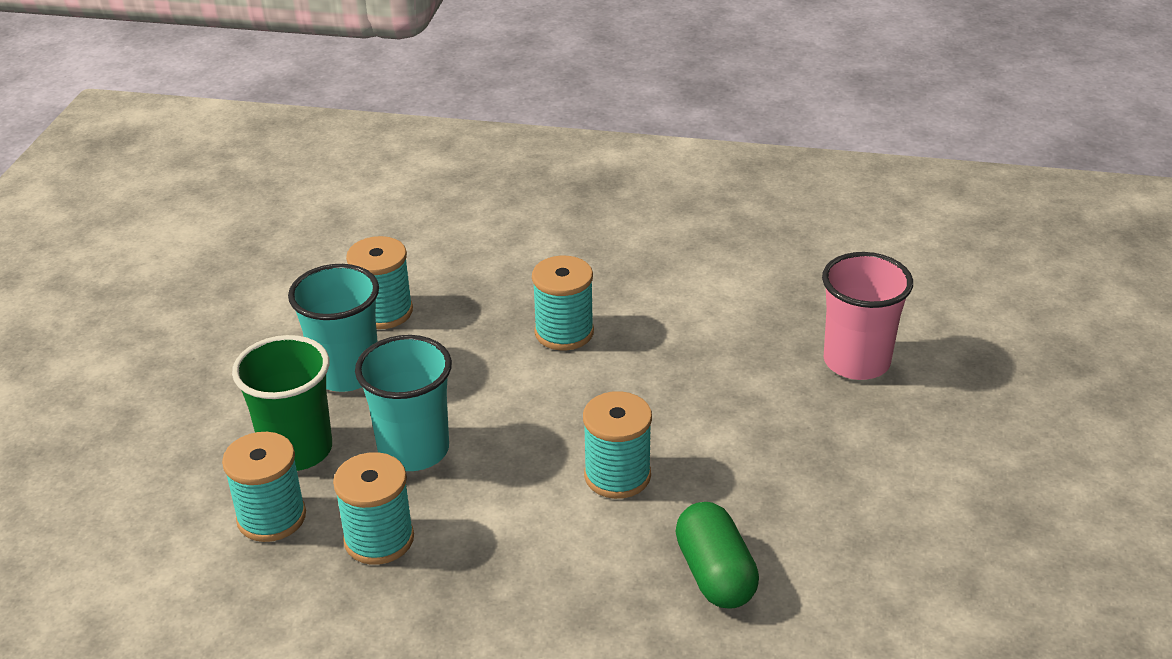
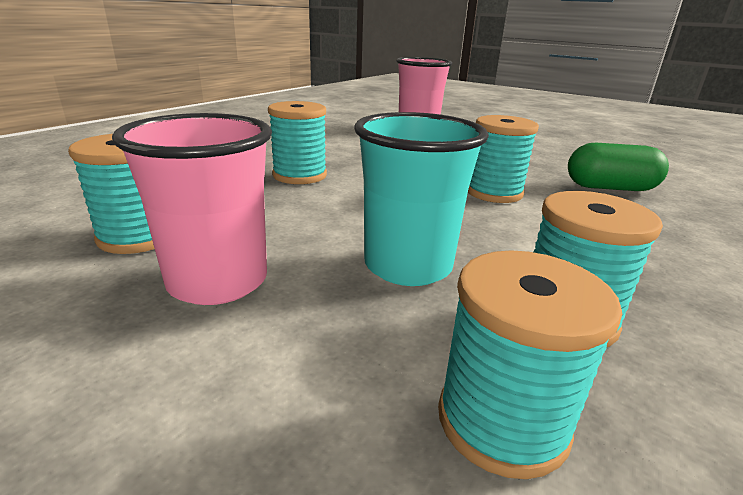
camera: 70 degrees left, 10 degrees down
(297, 450) = (344, 356): green cup -> none
(346, 373) = (218, 281): turquoise cup -> pink cup

